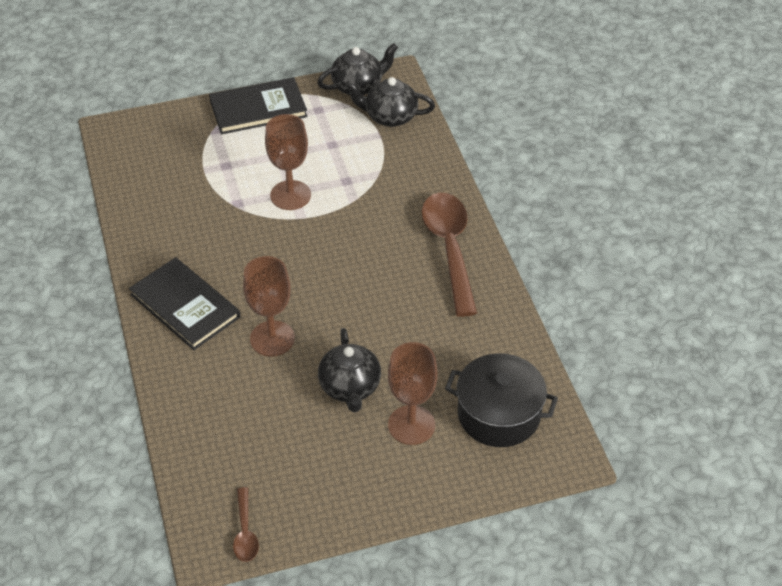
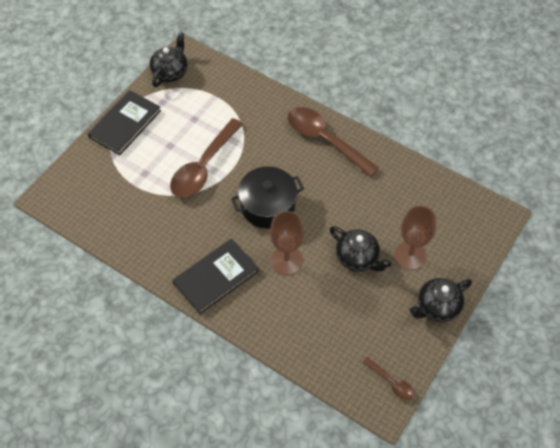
camera: 40 degrees left, 10 degrees up
(185, 306) = (216, 277): black book -> black book turned 45 degrees counterclockwise
(290, 195) = (204, 166): brown goblet -> brown spoon
(390, 116) = (209, 80): black teapot -> black teapot (437, 307)
(498, 414) = (445, 217): black pot -> black pot (267, 206)

